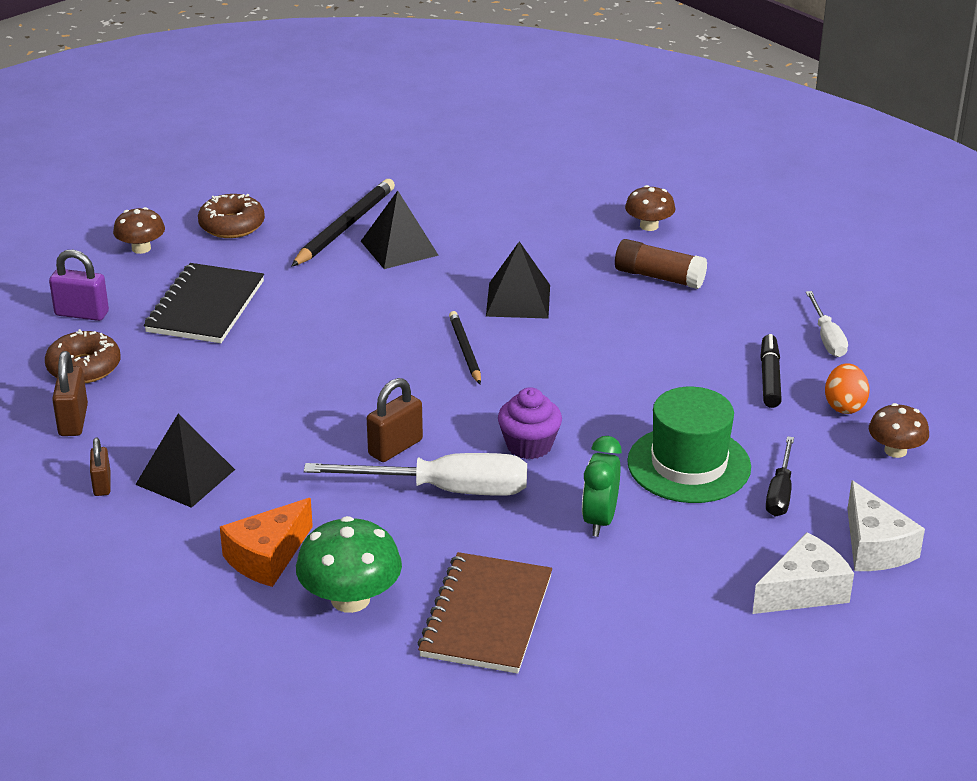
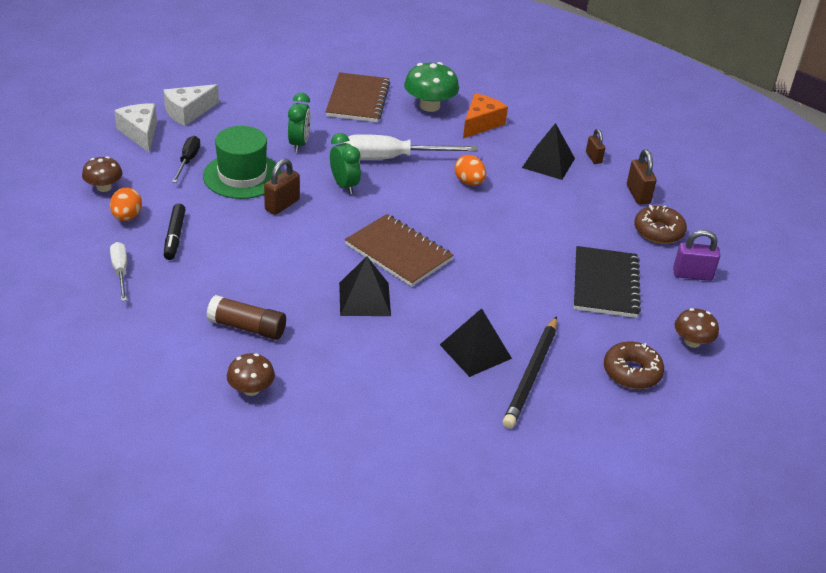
camera: 170 degrees right, 5 degrees up
(331, 446) = (469, 182): none -> orange egg
(395, 447) = (429, 182): brown padlock -> brown padlock (282, 205)
(465, 350) = (398, 252): black pencil -> brown notebook
(529, 445) = (344, 185): purple cupcake -> green clock

